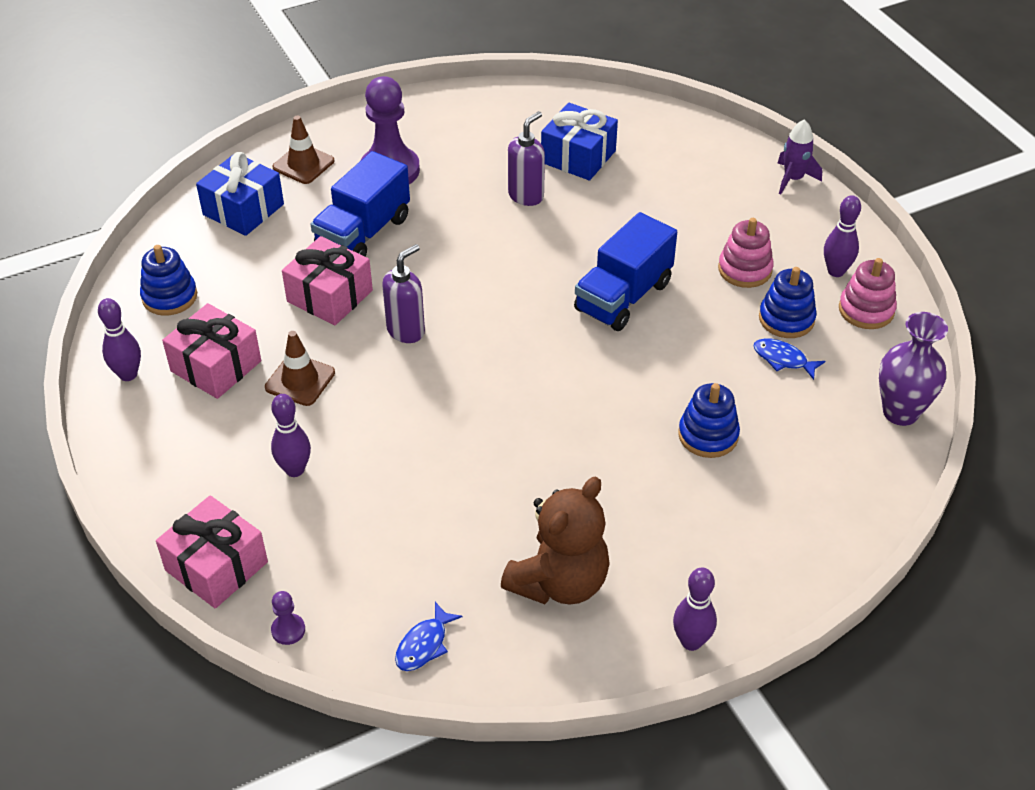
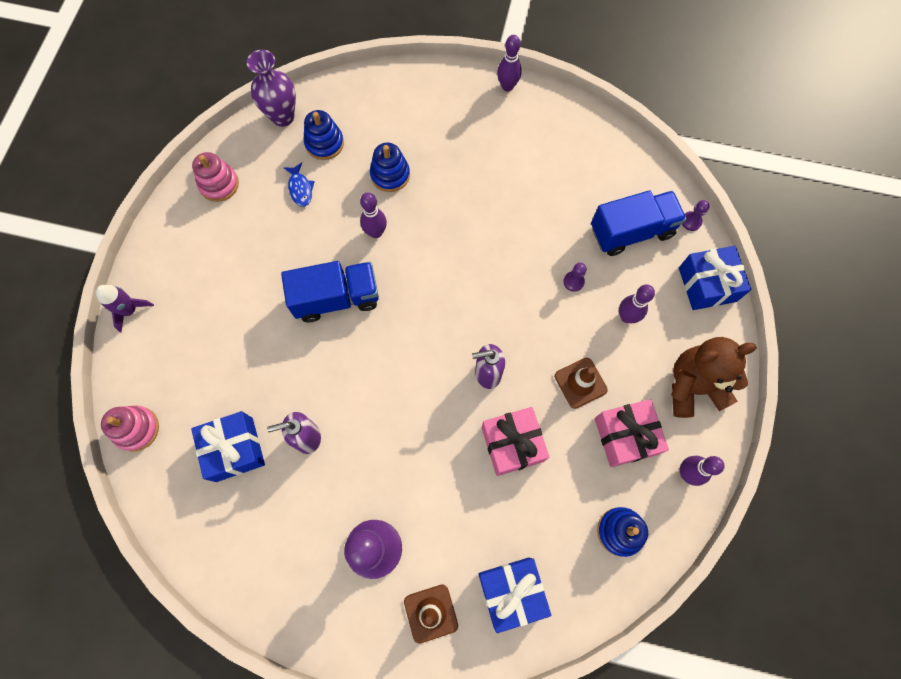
camera: 140 degrees left, 25 degrees up
(216, 566) = (707, 284): pink gift -> blue gift
(363, 233) = (445, 490): blue truck -> blue truck (631, 231)
(387, 465) = (573, 281): none -> purple pawn
(424, 645) = (630, 168): blue fish -> none
(559, 582) = (540, 153): brown teddy bear -> brown teddy bear (693, 386)
(745, 269) = (246, 263): pink stacking toy -> pink stacking toy (137, 429)
(786, 319) = (267, 212): blue stacking toy -> blue stacking toy (324, 143)
(836, 271) = (200, 221): purple bowling pin -> purple bowling pin (376, 232)

